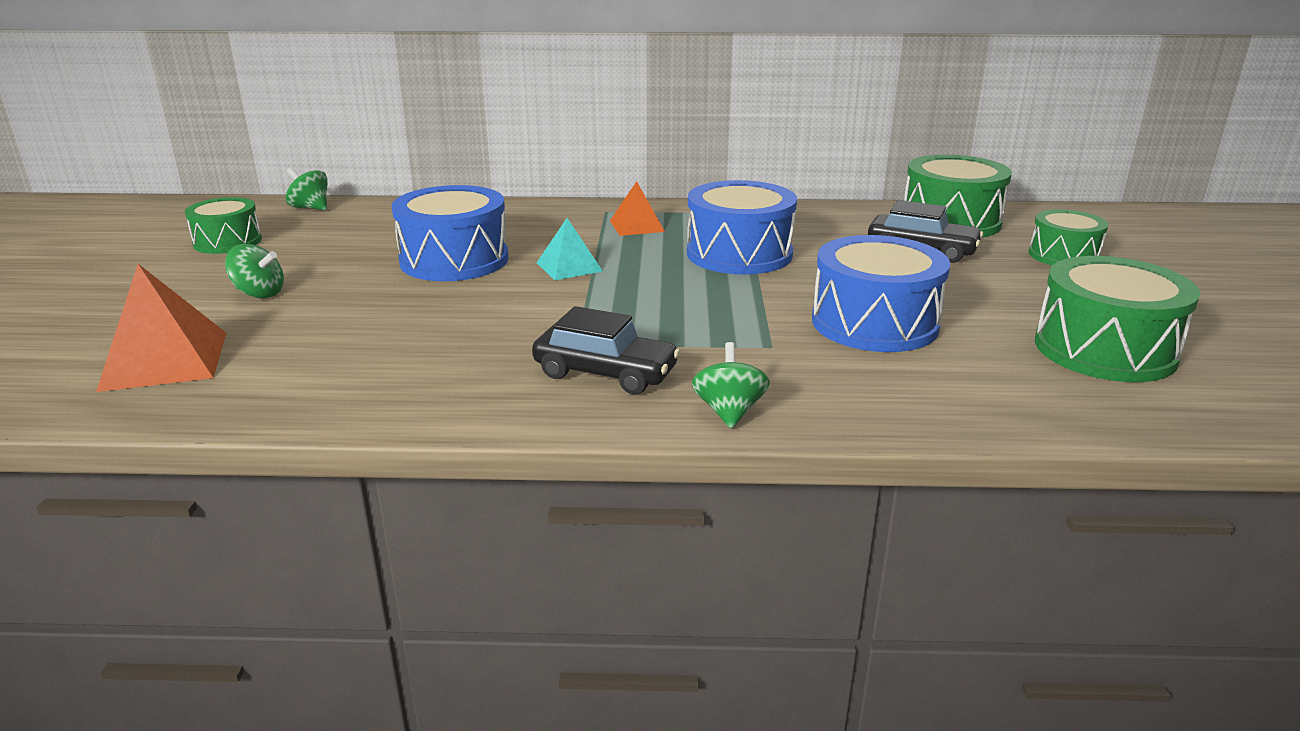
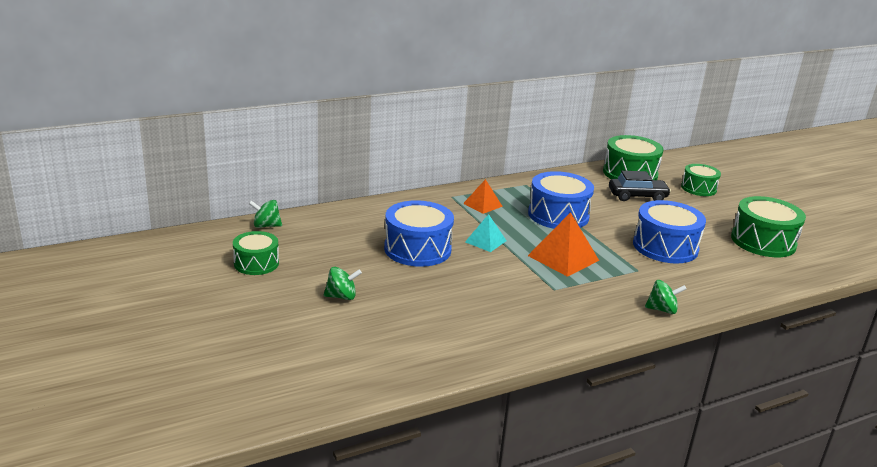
camera: 30 degrees left, 0 degrees up
(165, 360) = (362, 351): orange pyramid -> orange pyramid (563, 258)
(605, 373) = (588, 303): black car -> none
(729, 412) = (662, 309): green spinning top -> green spinning top turned 120 degrees clockwise

